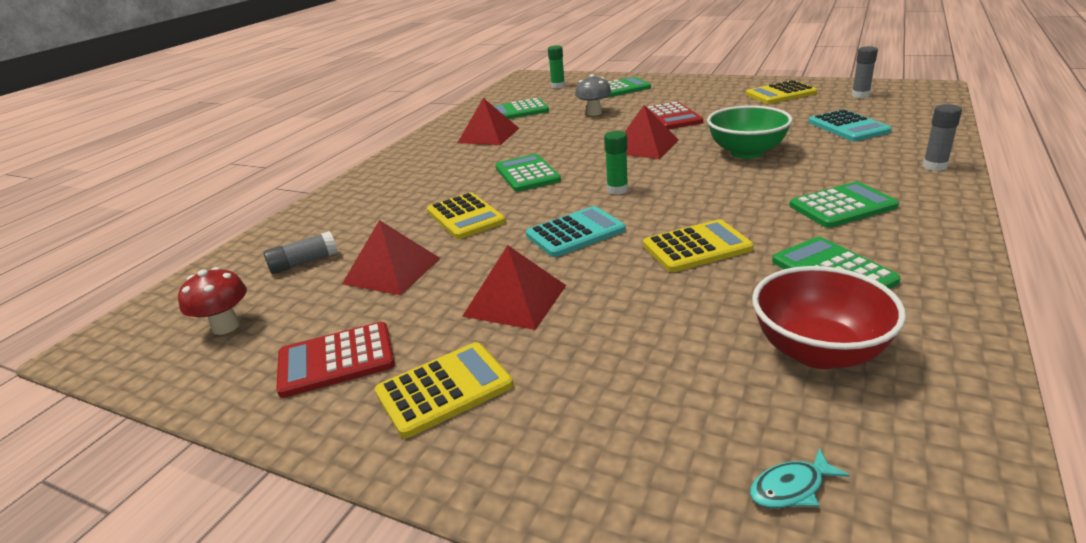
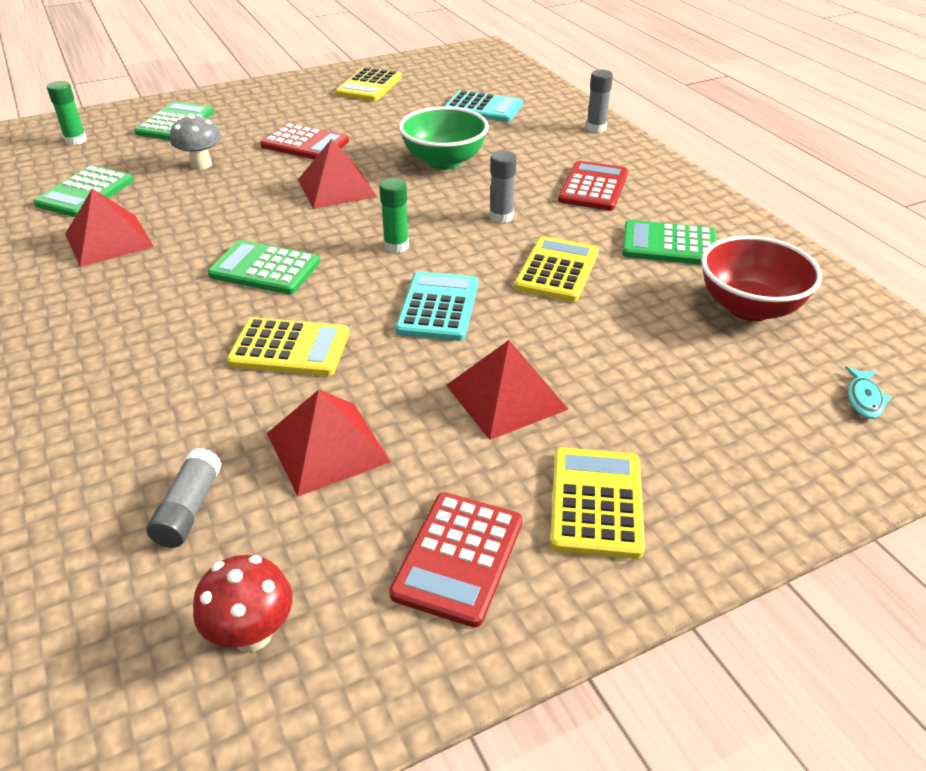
camera: 55 degrees left, 10 degrees up
(842, 206) = (593, 187): green calculator -> red calculator
(860, 95) = (442, 70): grey glue stick -> grey glue stick (501, 217)

